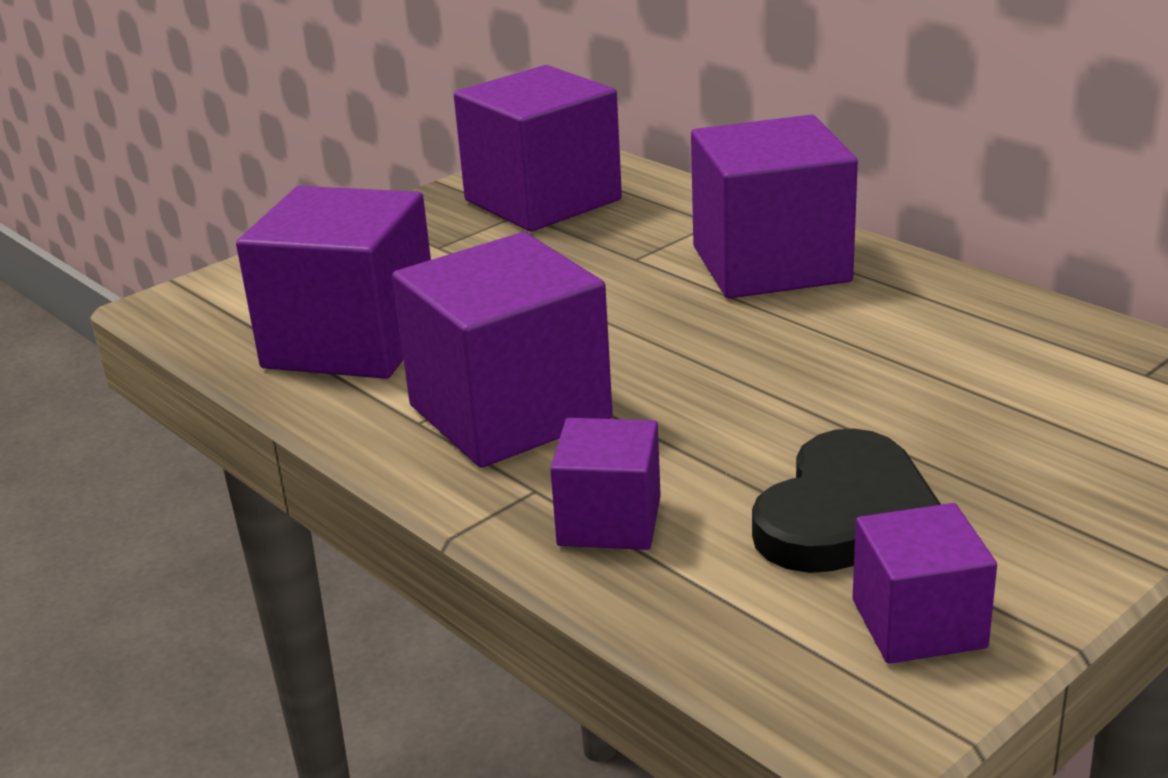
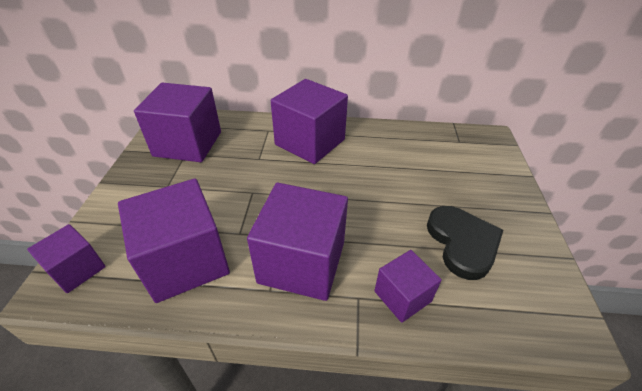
camera: 45 degrees left, 15 degrees up
(918, 623) = (534, 277): purple cube -> purple cube (77, 269)

